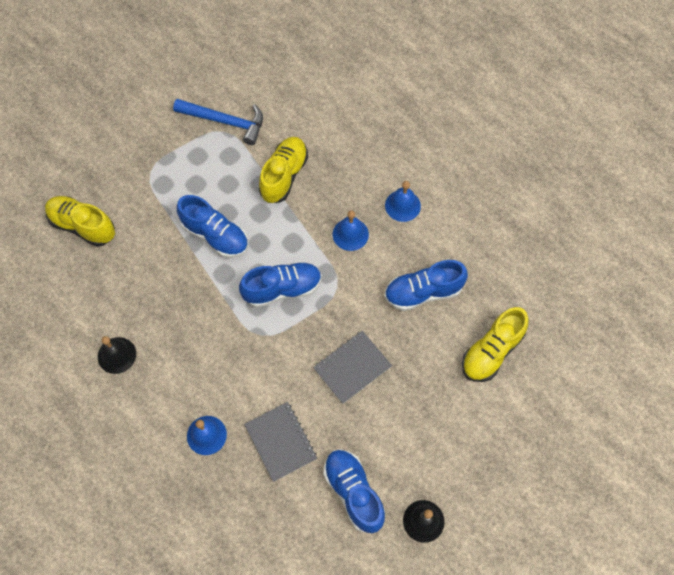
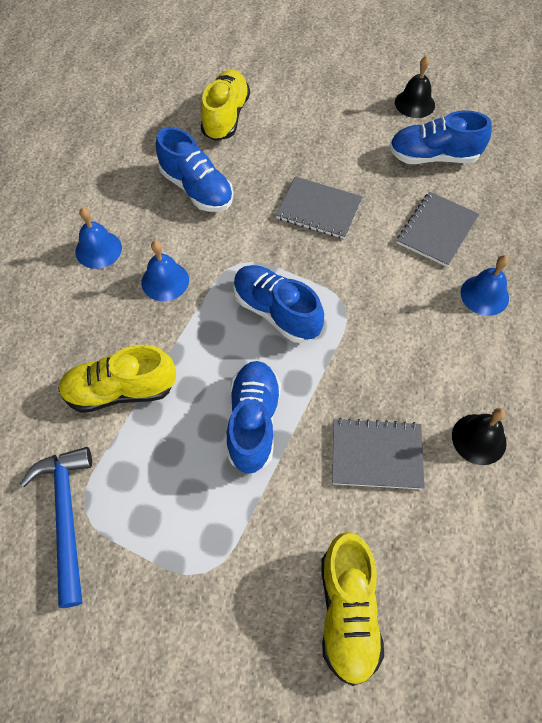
camera: 120 degrees left, 5 degrees down
(149, 290) = (376, 455): none -> grey notebook
(353, 492) = (433, 157): blue shoe -> blue shoe turned 60 degrees clockwise
(491, 352) = (226, 117): yellow shoe -> yellow shoe turned 90 degrees counterclockwise

